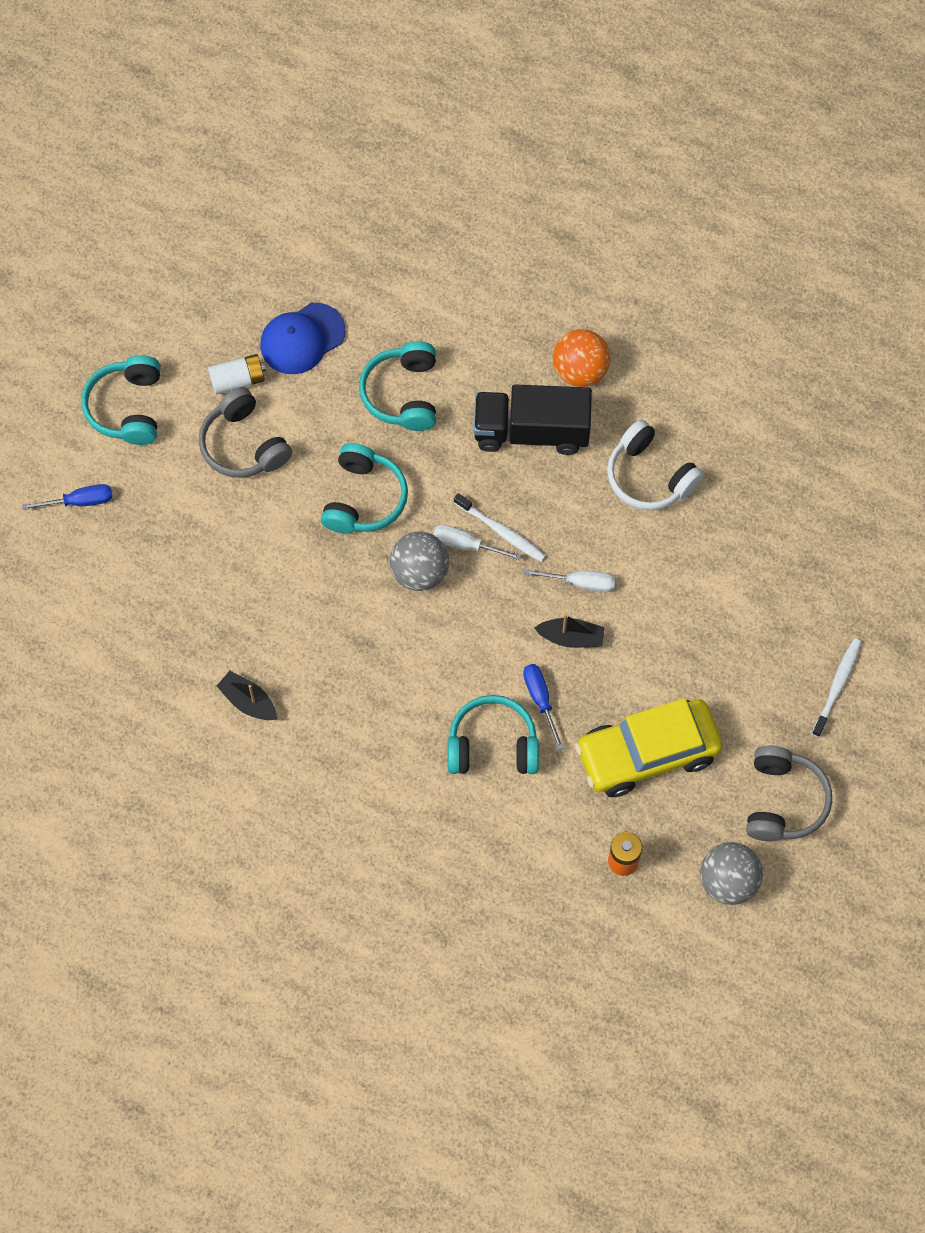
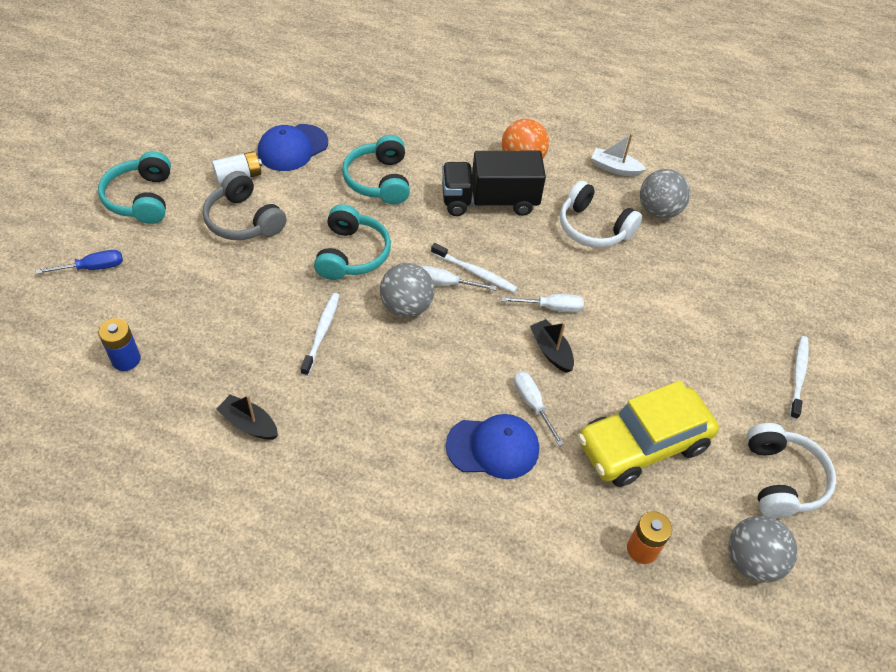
camera: 10 degrees left, 15 degrees down
(122, 619) = (126, 359): none -> blue battery
(326, 599) = (322, 332): none -> white toothbrush
(492, 745) = (493, 447): turquoise headphones -> blue cap
(540, 700) = (532, 404): blue screwdriver -> white screwdriver
(571, 637) = (551, 351): black boat -> black boat turned 120 degrees counterclockwise
(693, 388) = (615, 168): none -> white boat
(733, 456) = (658, 211): none -> grey ball
(783, 801) = (781, 479): grey headphones -> white headphones

